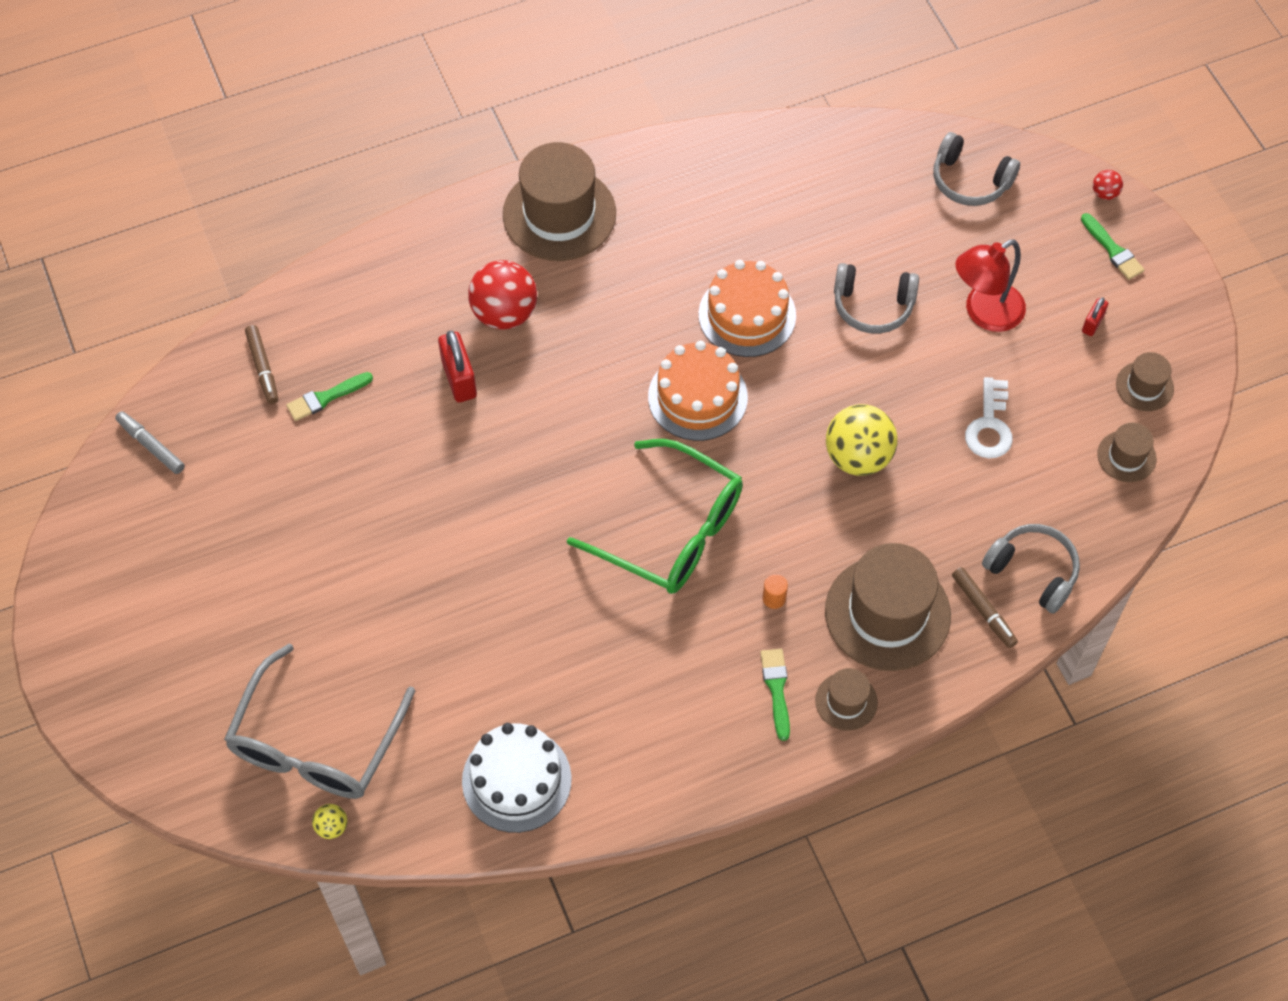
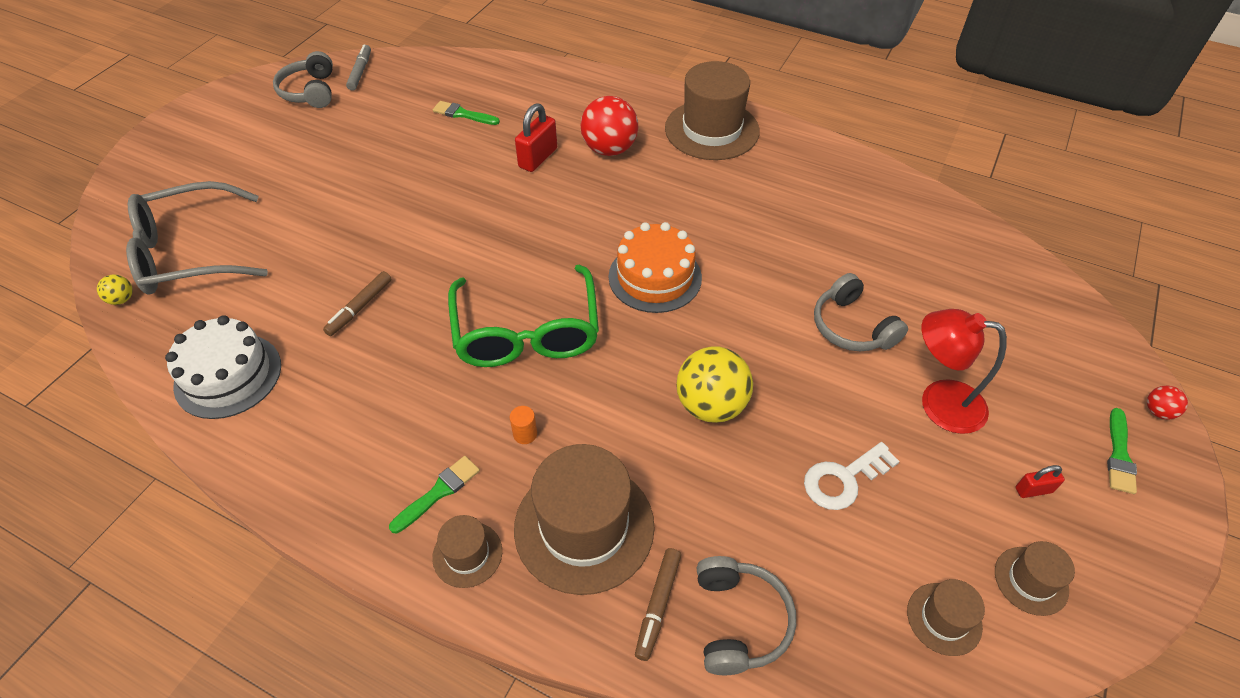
camera: 50 degrees right, 10 degrees down
(263, 368) = (458, 81): brown marker -> brown marker (359, 308)
(747, 315) = (753, 261): orange cake -> none
(970, 180) = (1035, 315): grey headphones -> grey headphones (310, 91)

